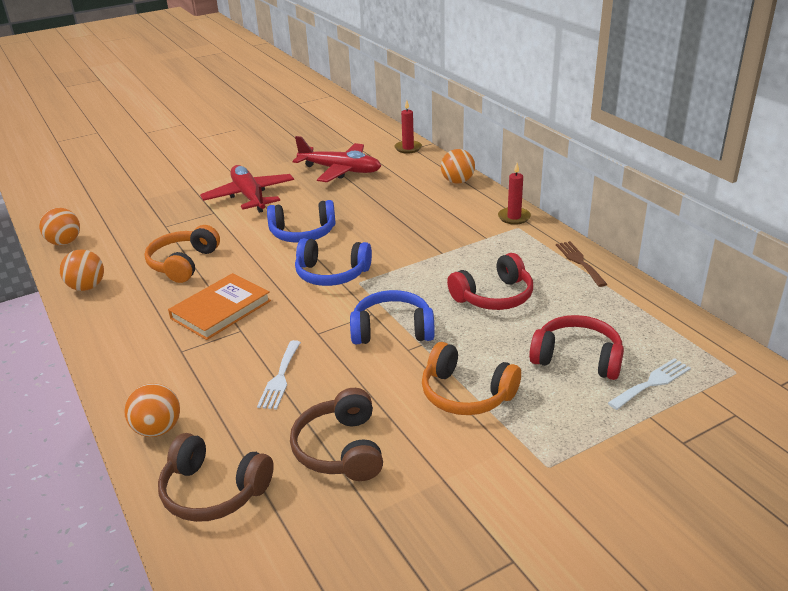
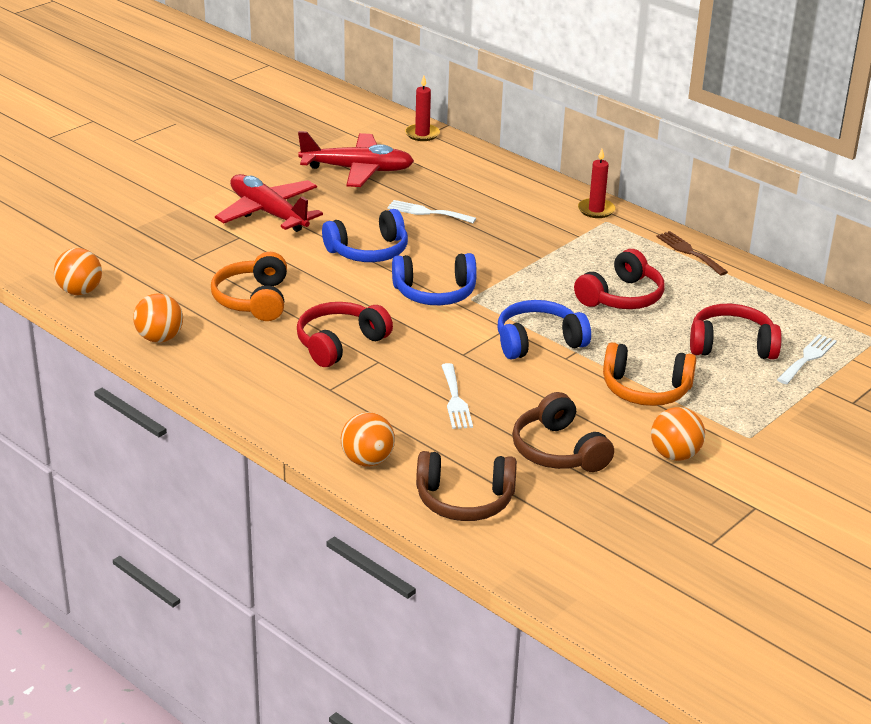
camera: 20 degrees left, 0 degrees up
(221, 310) = (339, 343): orange book -> red headphones
(371, 207) = (427, 212): none -> white fork
(457, 181) = (508, 173): orange ball -> orange ball (675, 455)

